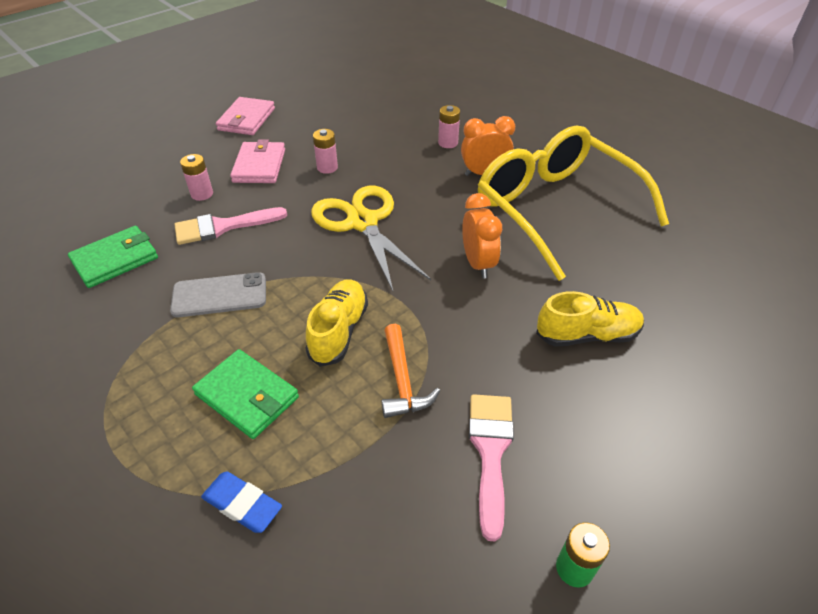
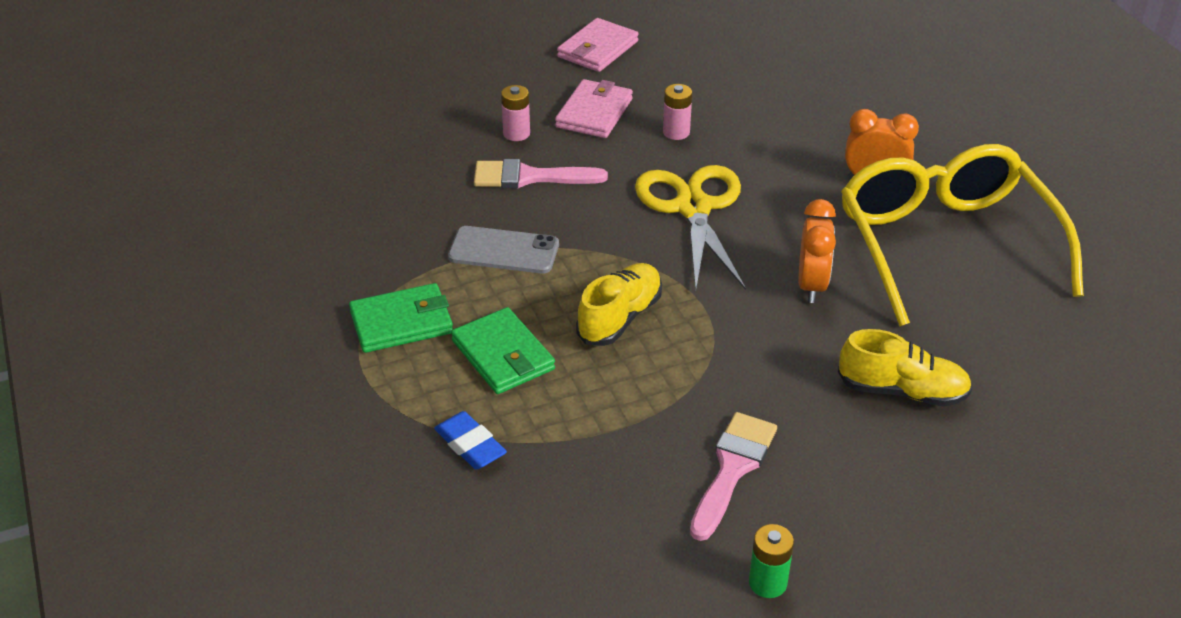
camera: 20 degrees right, 5 degrees down
(115, 259) = (403, 187): green wallet -> green wallet (402, 322)
(402, 381) = (669, 382): orange hammer -> none
(448, 143) = (845, 132): pink battery -> none

